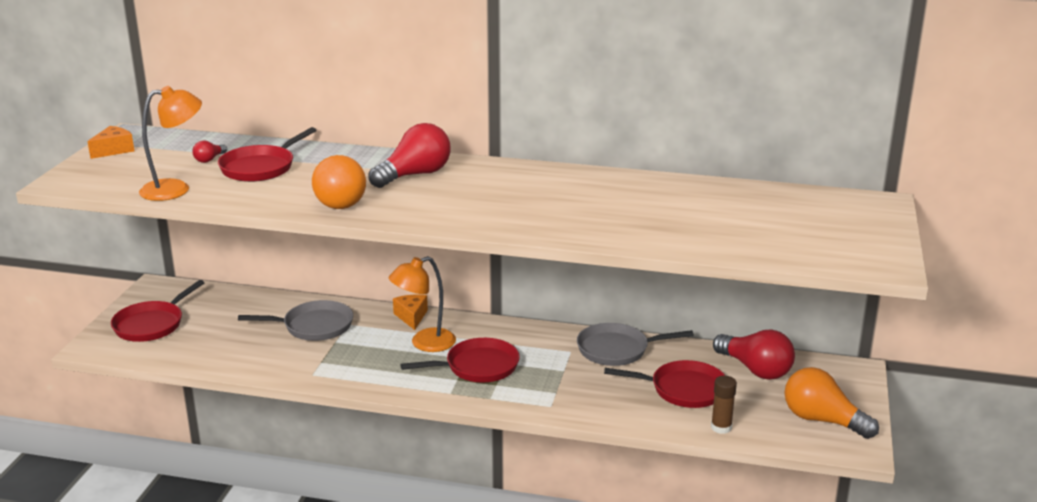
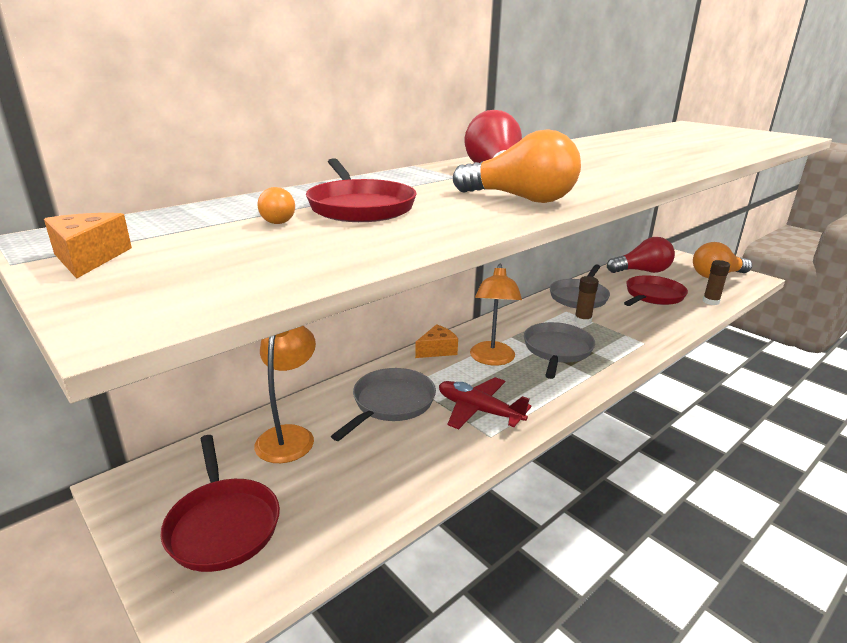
camera: 55 degrees left, 0 degrees up
(175, 189) = (345, 251): orange lamp -> orange lamp (289, 436)
(209, 159) = (276, 220): red light bulb -> orange light bulb
(340, 360) = (479, 410): none -> red plane
(411, 317) = (437, 350): orange cheese -> orange cheese turned 120 degrees clockwise
(478, 367) = (557, 350): red pan -> grey pan
(559, 364) = (582, 320): none -> brown glue stick

